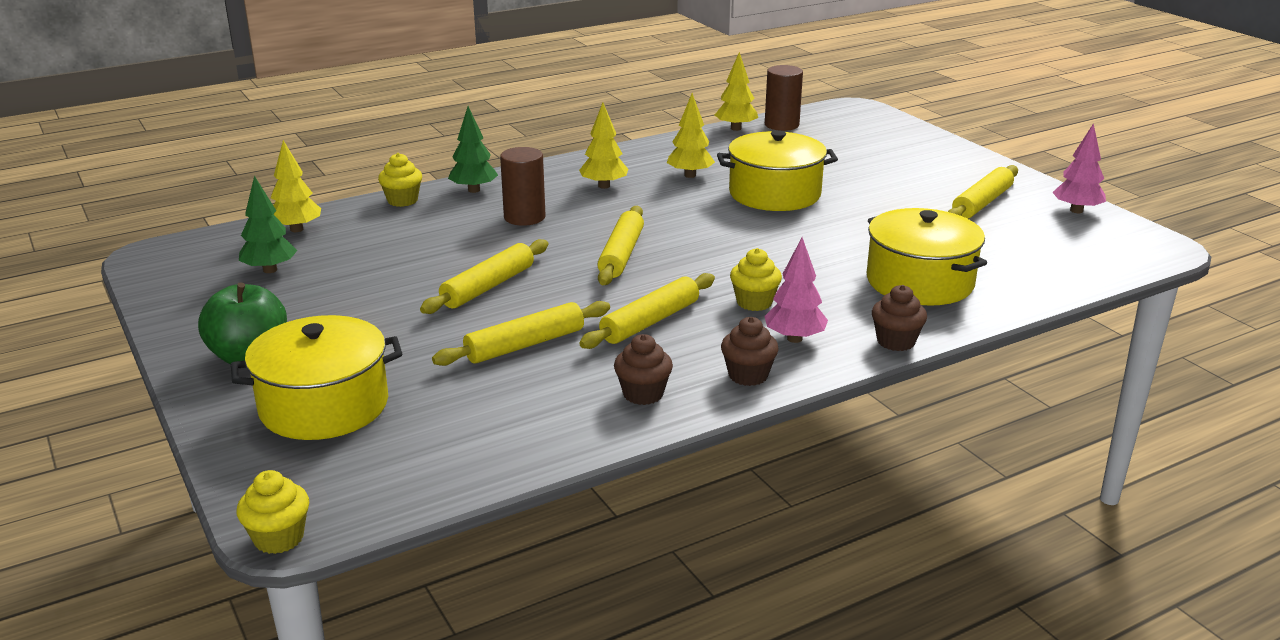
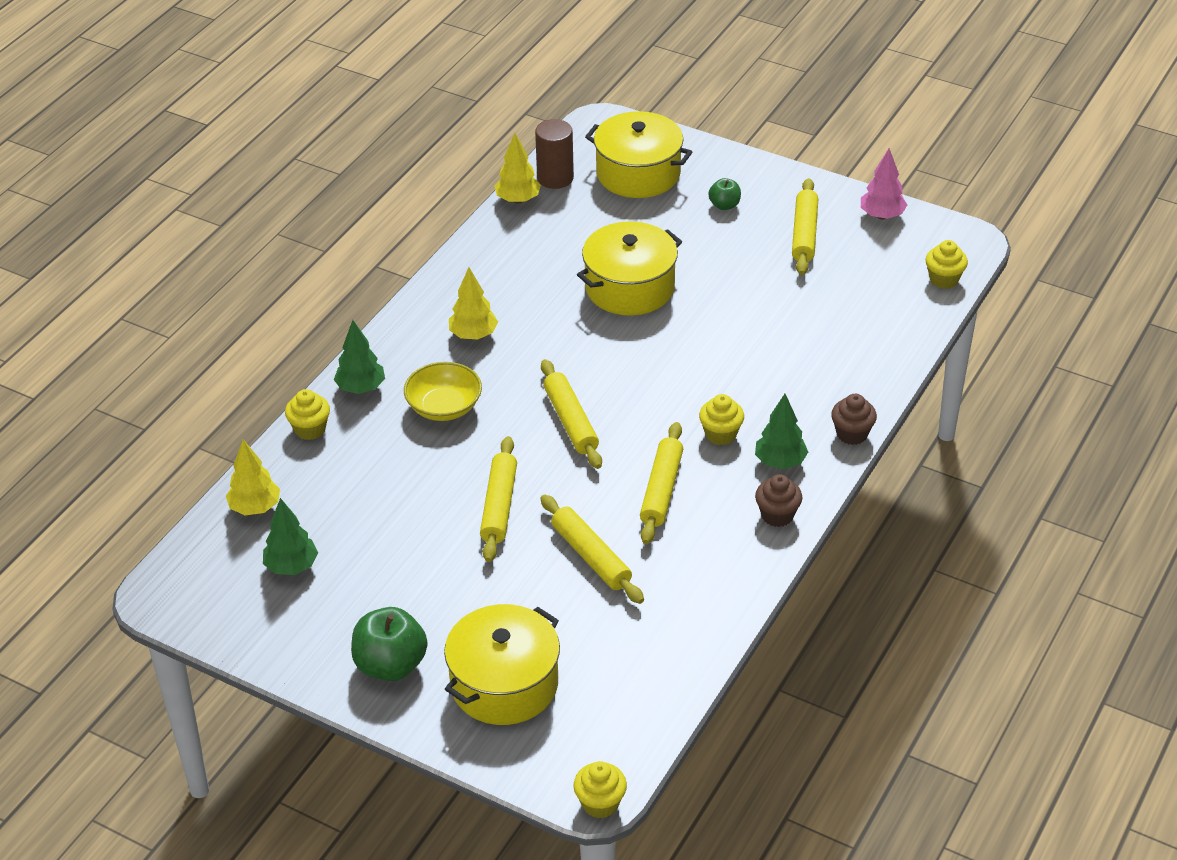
camera: 30 degrees left, 15 degrees up
(524, 217) = (444, 407): brown cylinder -> yellow bowl
(525, 345) = (590, 556): yellow rolling pin -> yellow rolling pin turned 60 degrees counterclockwise
(643, 394) = (720, 566): brown cupcake -> none
(690, 175) = (536, 289): yellow tree -> none
(794, 338) = (780, 462): pink tree -> green tree
(919, 170) = (724, 205): none -> green apple
(920, 282) = (823, 357): yellow pot -> yellow pot (638, 173)
(1108, 265) = (944, 279): none -> yellow cupcake

